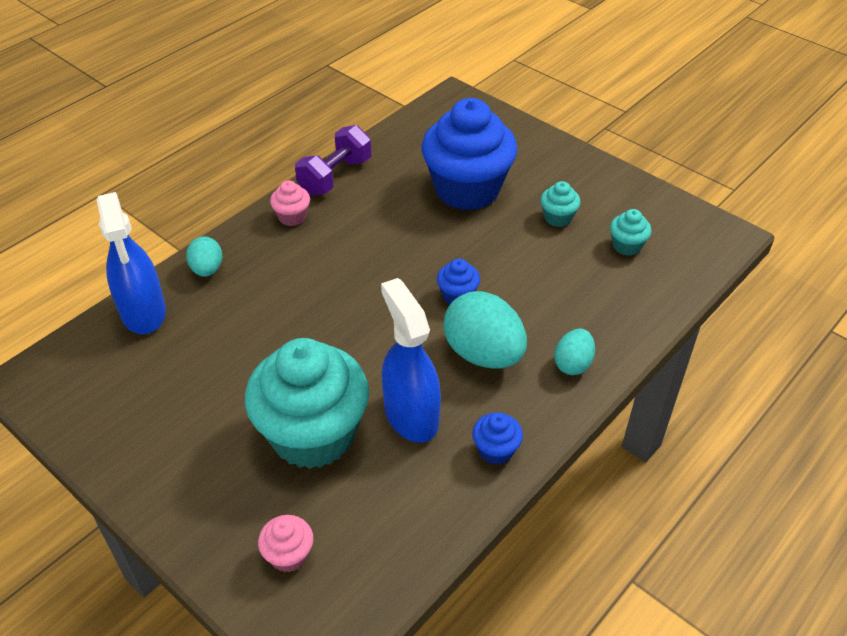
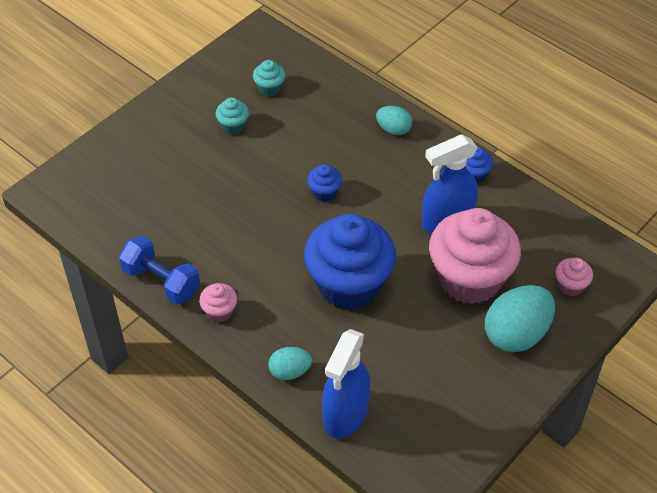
camera: 90 degrees left, 5 degrees up
(143, 312) = (345, 414): blue spray bottle -> blue spray bottle turned 135 degrees clockwise
(313, 434) = (469, 279): turquoise cupcake -> pink cupcake
(335, 176) = (161, 281): purple dumbbell -> blue dumbbell
(467, 189) = (191, 183): blue cupcake -> blue cupcake (349, 284)
(483, 354) = (386, 178): turquoise egg -> turquoise egg (516, 334)

